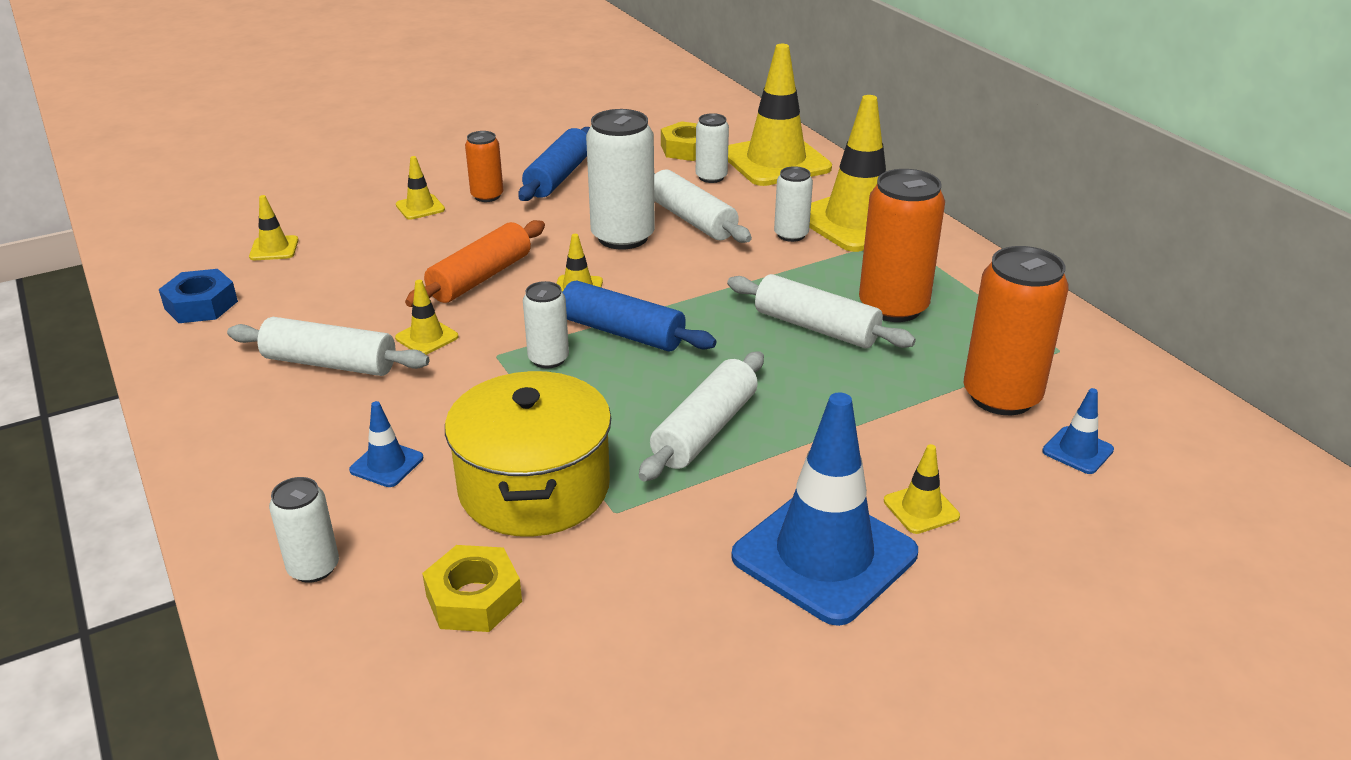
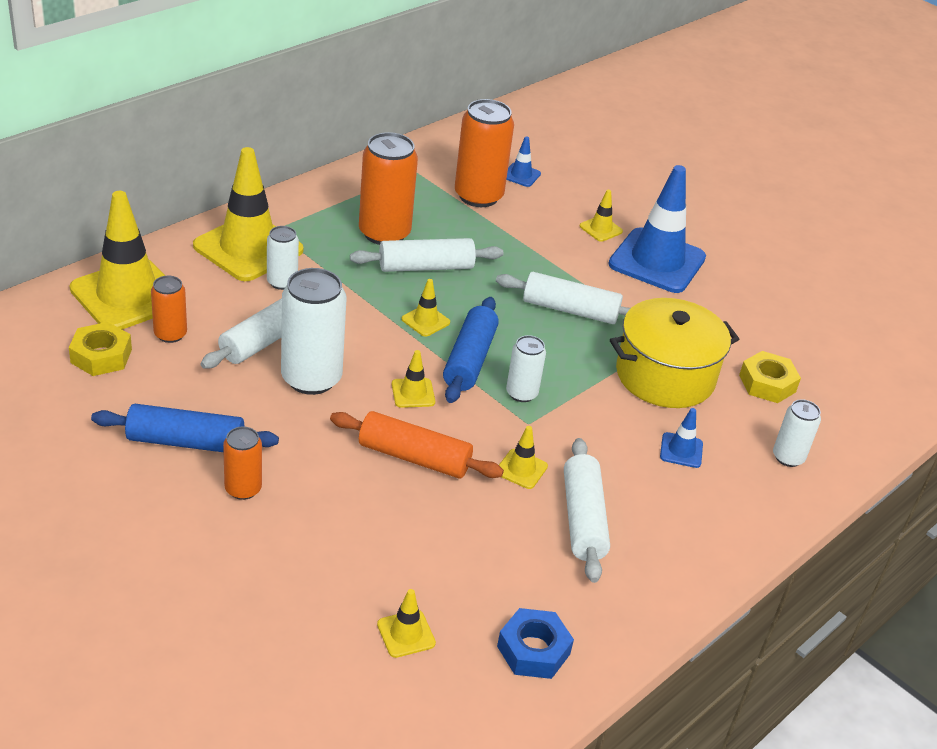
camera: 110 degrees left, 5 degrees up
(420, 207) = (281, 537): yellow traffic cone -> yellow traffic cone (425, 321)
(711, 177) = (170, 334): white can -> orange can
(816, 327) = (426, 267): white rolling pin -> white rolling pin turned 60 degrees clockwise

